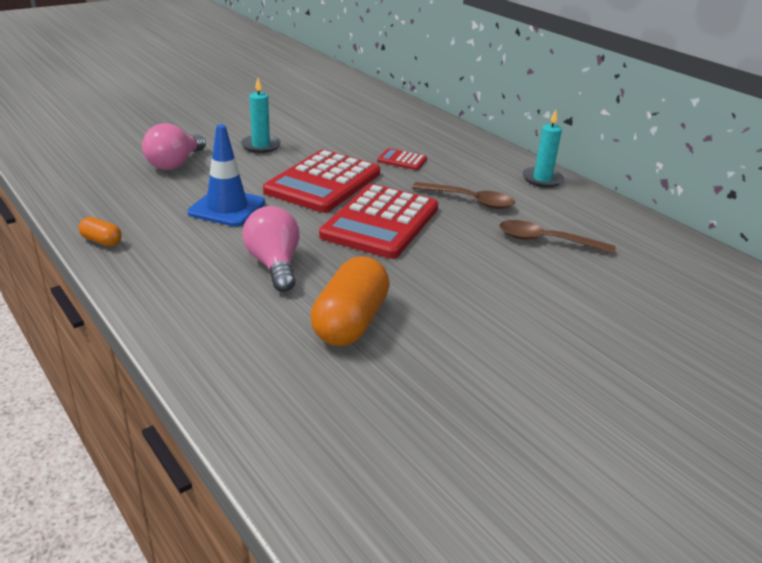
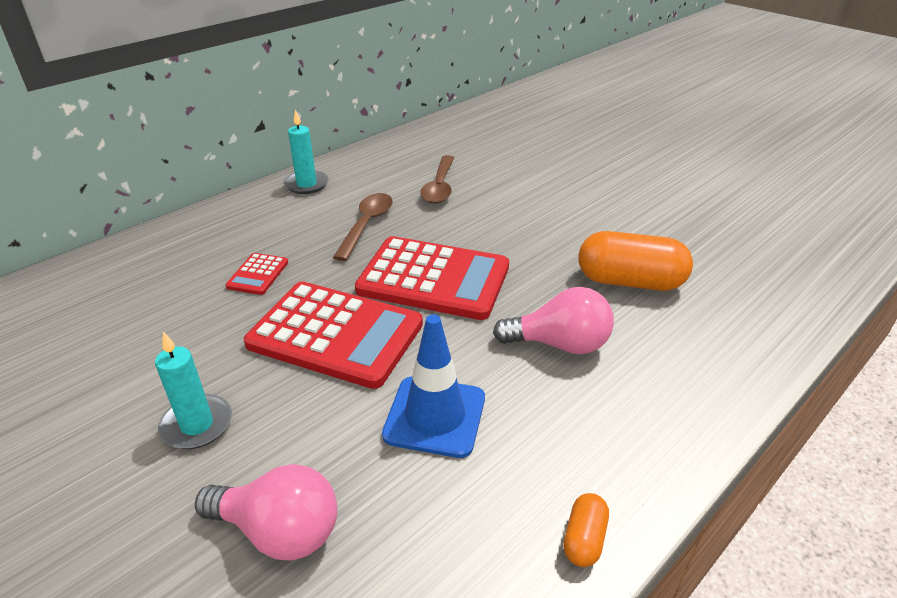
camera: 95 degrees left, 5 degrees up
(274, 265) = (559, 344): pink light bulb -> pink light bulb turned 150 degrees counterclockwise

